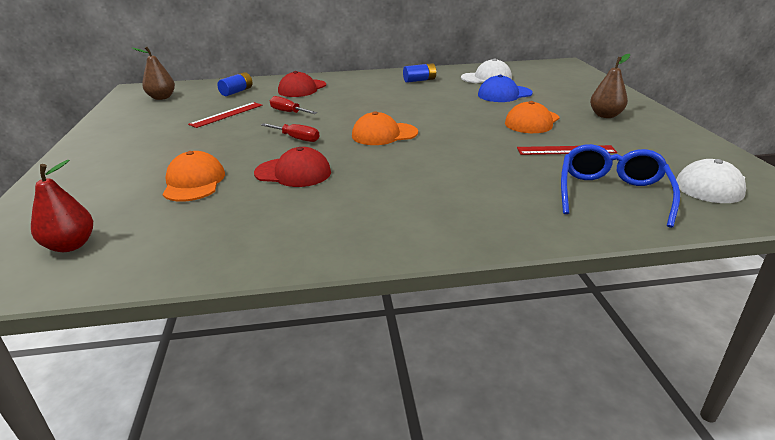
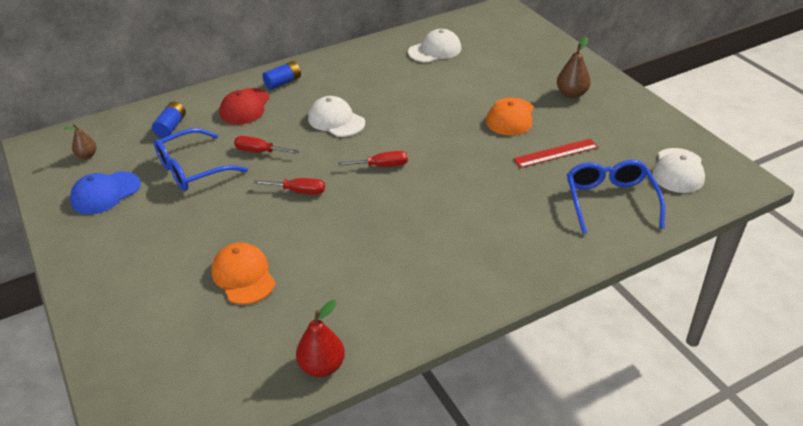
camera: 20 degrees left, 10 degrees up
(71, 245) = (196, 378): red pear -> red pear (322, 366)
(162, 97) = (87, 155): brown pear -> brown pear, size x0.65
(226, 114) = (192, 169): red ruler -> blue glasses
(293, 173) = (330, 240): red cap -> none
(368, 104) = (336, 120): none -> white cap
(384, 134) = (382, 166): orange cap -> red screwdriver
(419, 80) = (367, 67): blue battery -> blue battery (283, 82)
(504, 94) = (466, 77): blue cap -> blue cap (105, 193)

